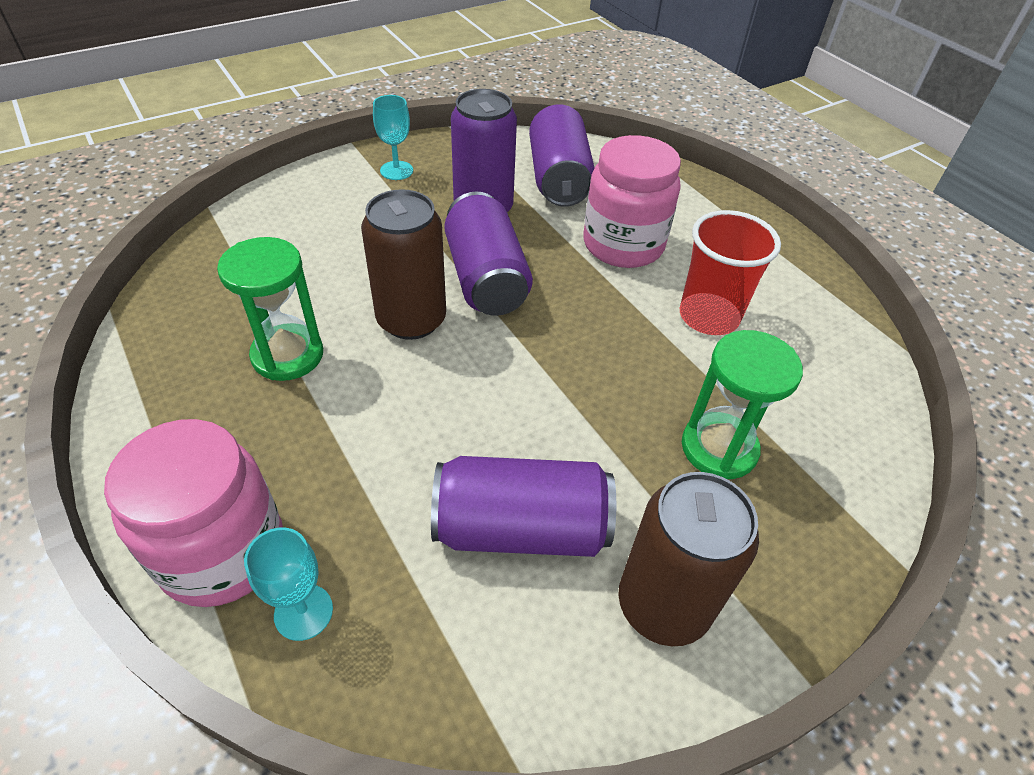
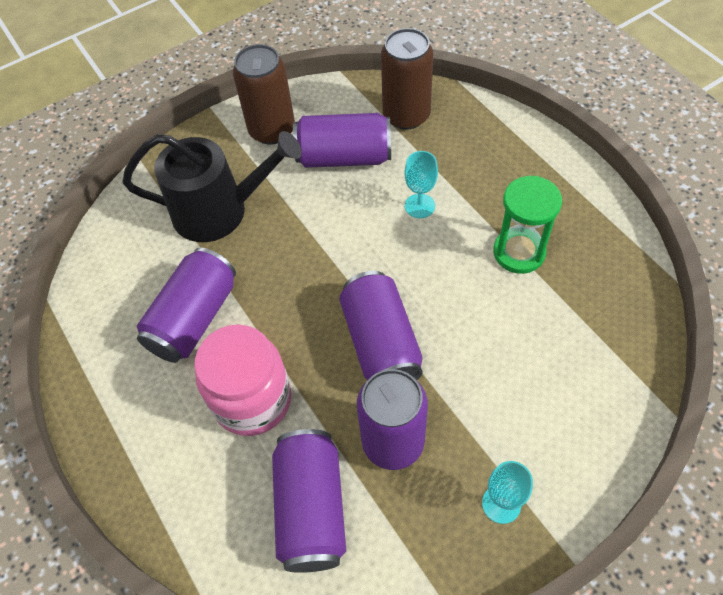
camera: 175 degrees left, 10 degrees up
(223, 552) = (501, 134): pink jar -> none
(303, 612) = (449, 114): turquoise goblet -> turquoise goblet (419, 206)
(411, 320) = (436, 292): brown can -> brown can (406, 115)
(708, 317) = (194, 318): red cup -> purple can
(719, 448) = (219, 211): green hourglass -> black watering can

